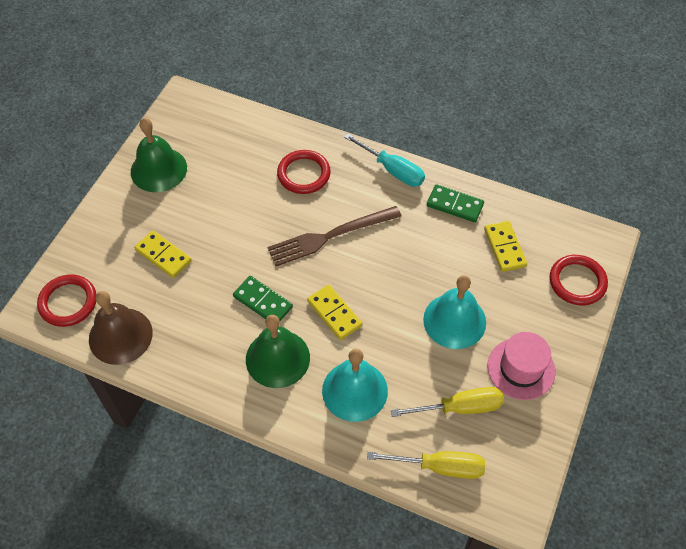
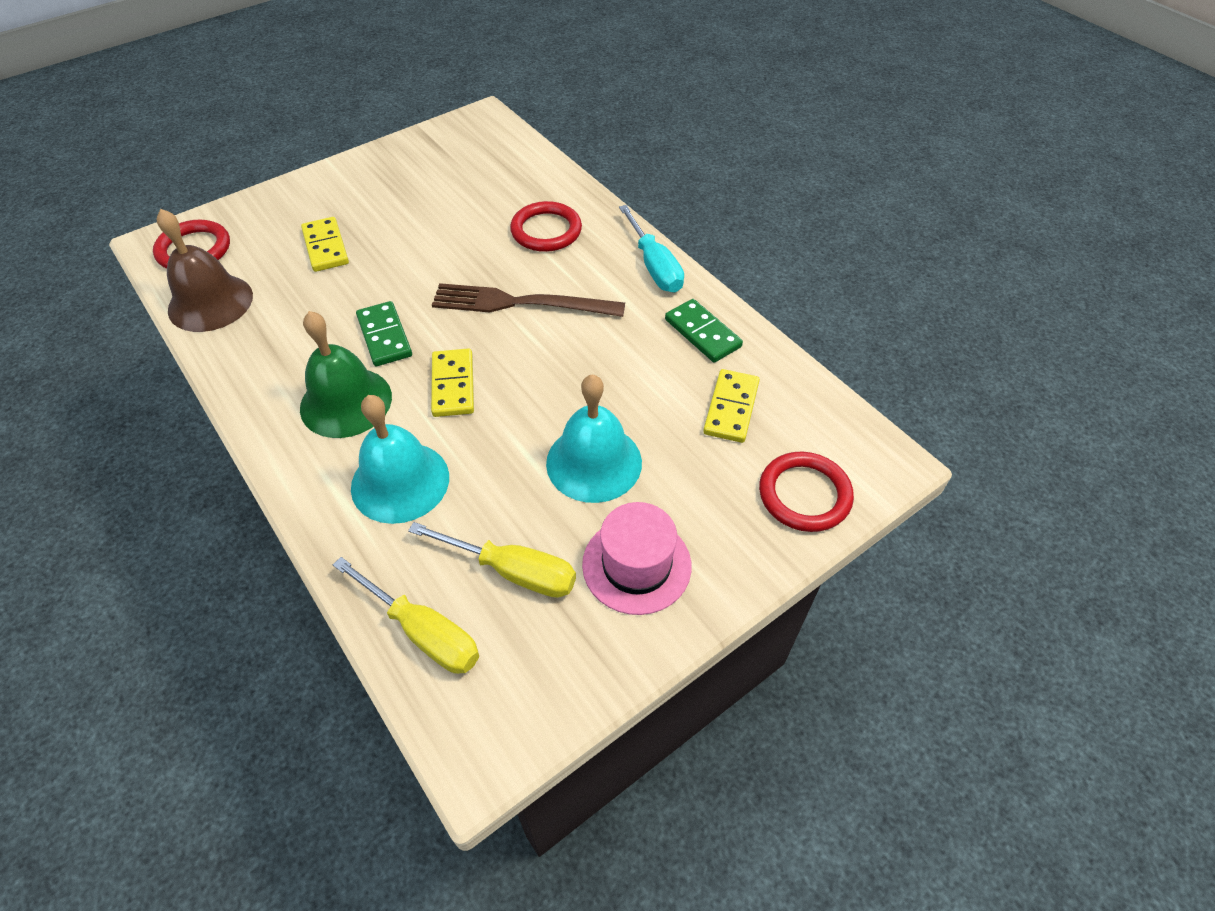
camera: 30 degrees right, 5 degrees down
(158, 169) = (397, 169): green bell -> none

